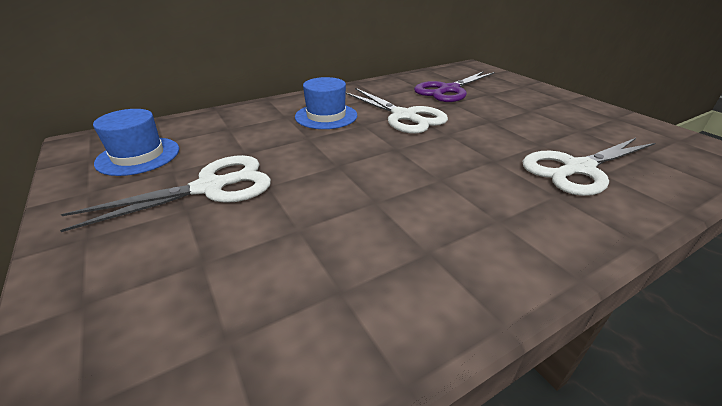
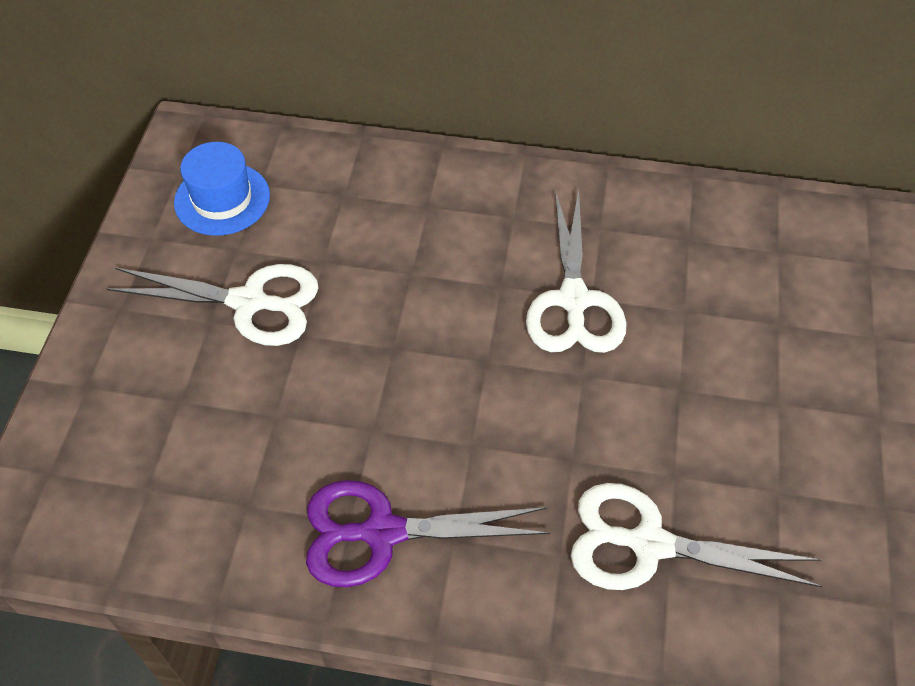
camera: 40 degrees right, 20 degrees up
(326, 116) = (475, 237): blue hat -> none
(449, 90) = (725, 274): purple scissors -> purple scissors (382, 532)

